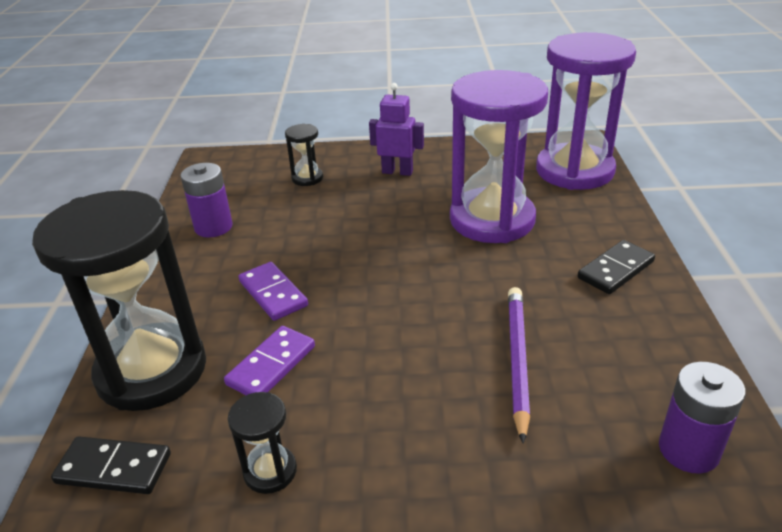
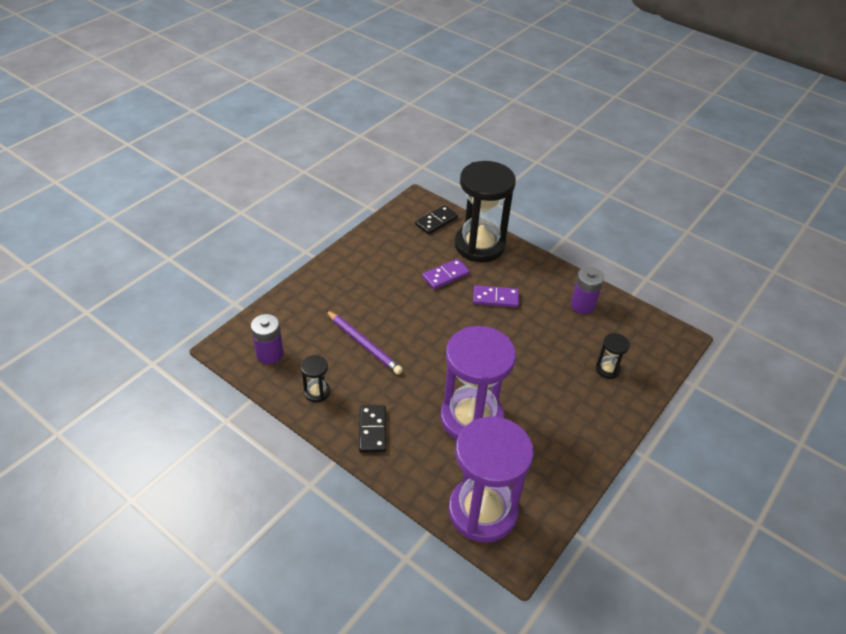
camera: 125 degrees right, 10 degrees up
(270, 471) = (393, 252): black hourglass -> black hourglass (317, 392)
(271, 365) = (445, 275): purple domino -> purple domino turned 75 degrees clockwise
(397, 172) = (575, 416): purple robot -> none

